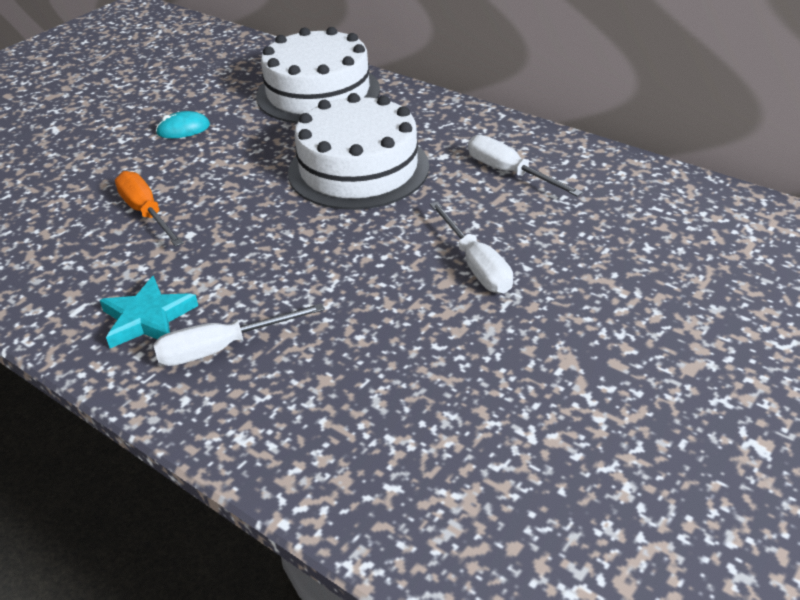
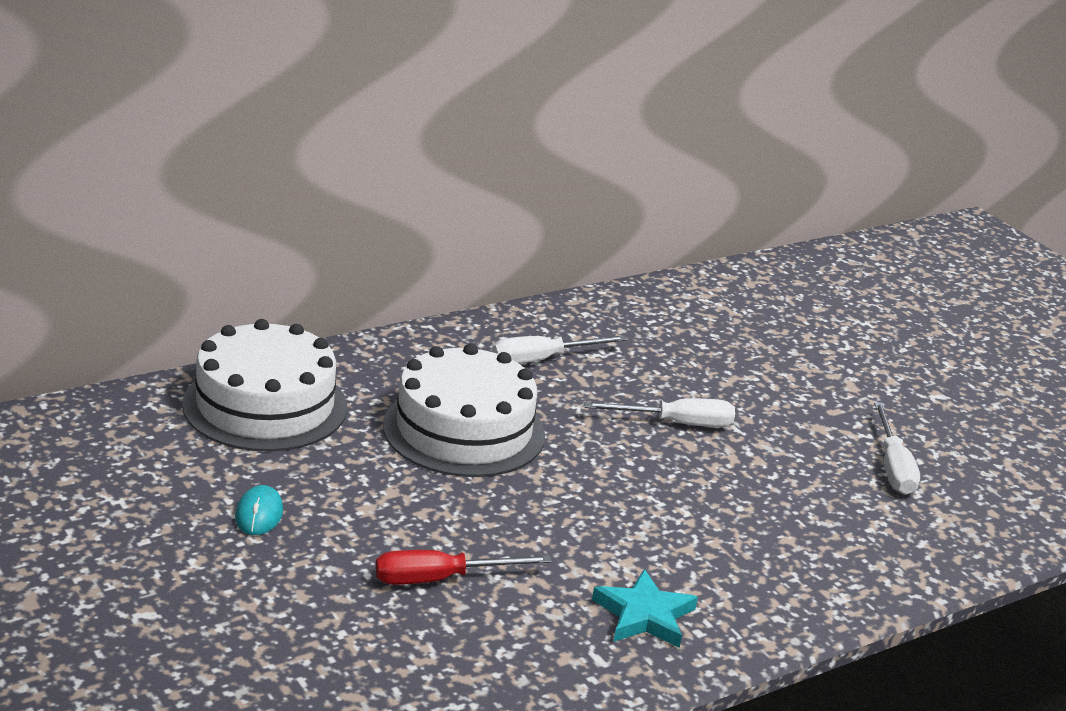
camera: 75 degrees left, 10 degrees down
(146, 213) = (440, 579): orange screwdriver -> red screwdriver
(222, 348) = (717, 581): white screwdriver -> white screwdriver (893, 467)

